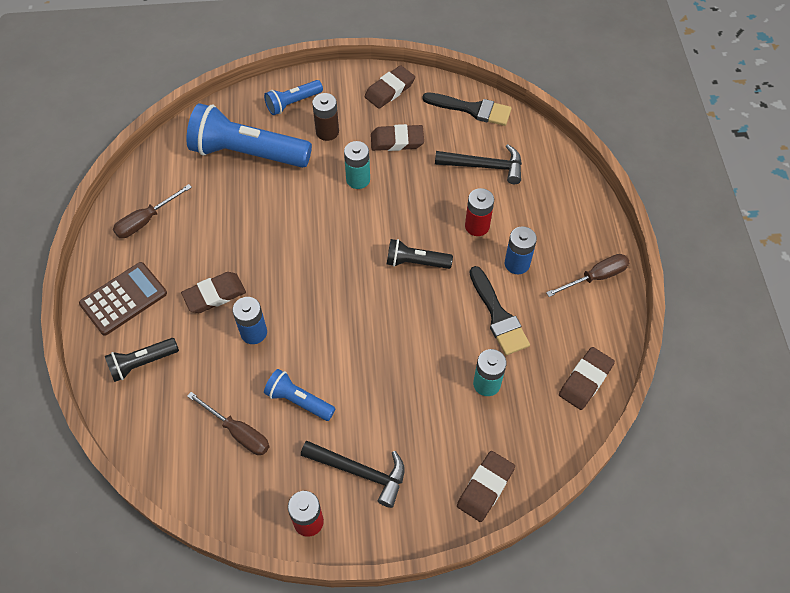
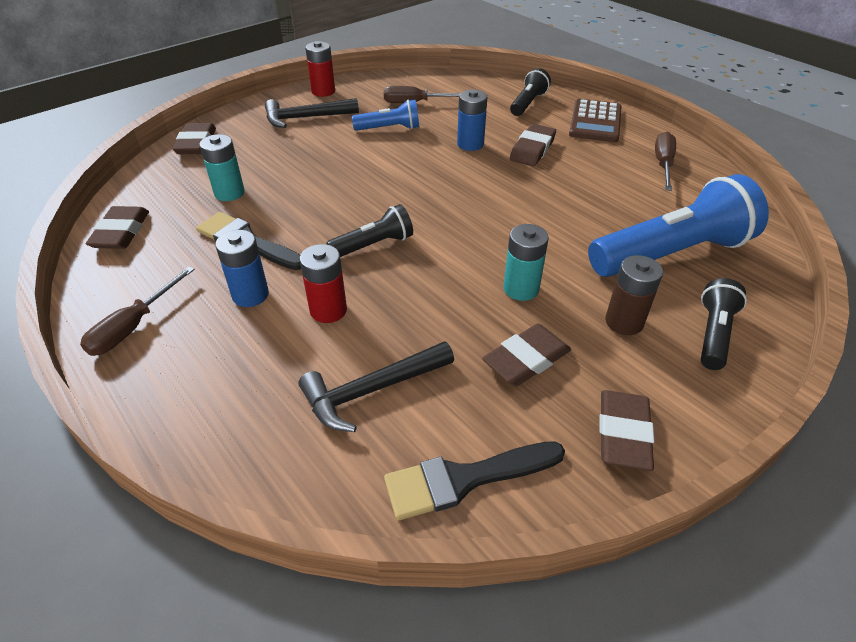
camera: 145 degrees right, 15 degrees down
(293, 103) = (713, 334): blue flashlight -> black flashlight

